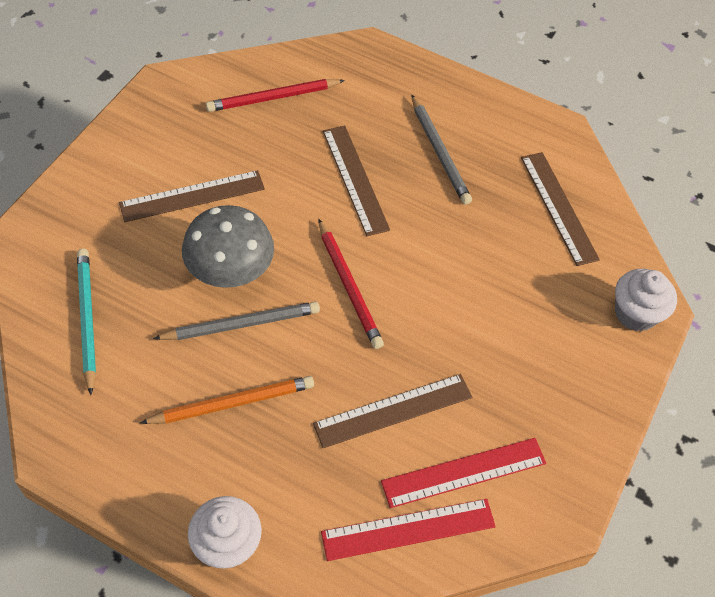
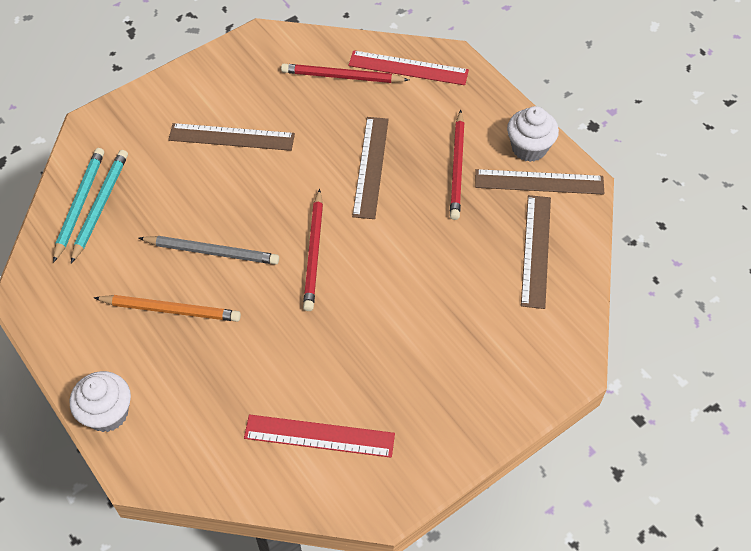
camera: 30 degrees right, 0 degrees up
(61, 326) = (80, 204): none -> turquoise pencil
(230, 273) = (226, 208): grey mushroom -> none
(393, 410) = (291, 364): brown ruler -> brown ruler (539, 182)
(408, 529) = (249, 460): red ruler -> red ruler (408, 68)
(439, 152) = (457, 167): grey pencil -> red pencil
(635, 313) = (549, 366): white cupcake -> white cupcake (529, 148)

